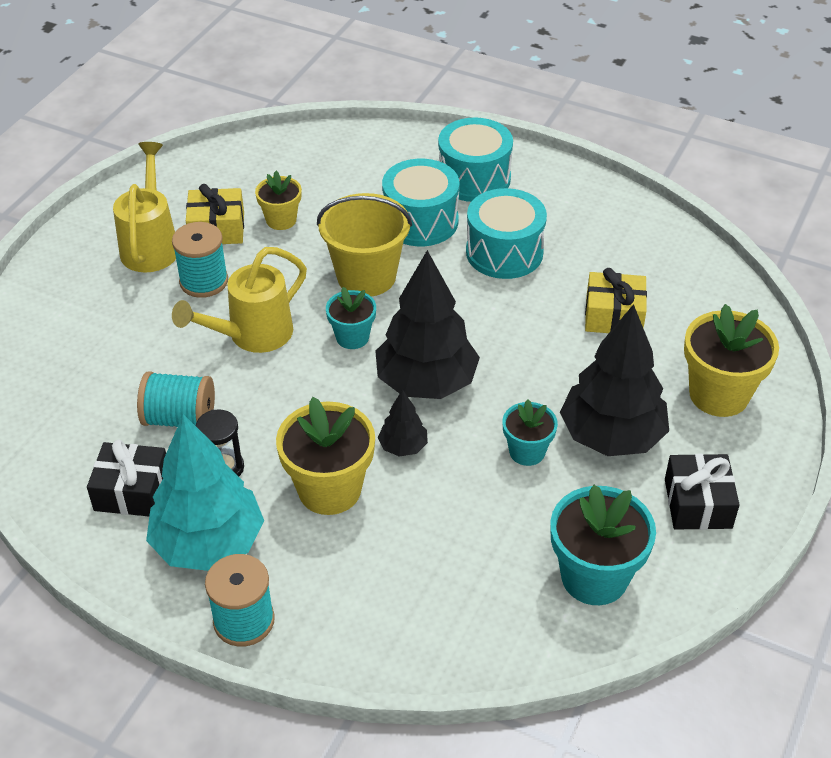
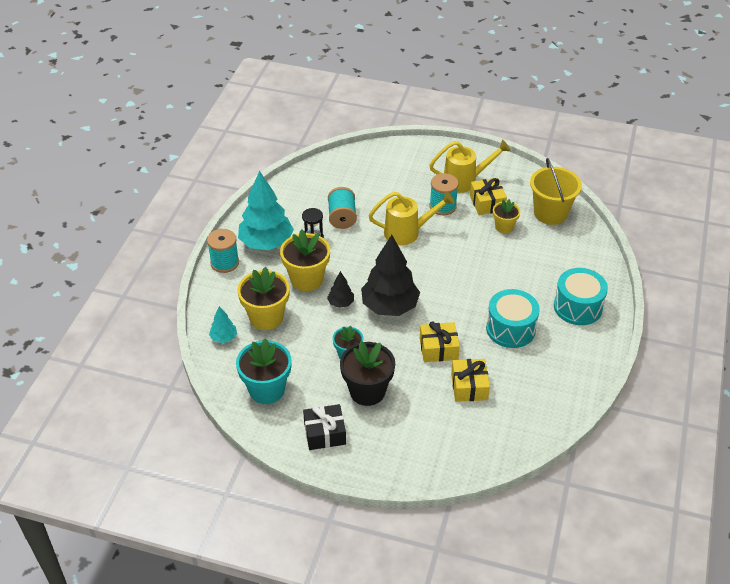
camera: 80 degrees right, 0 degrees up
(132, 491) = (293, 211): black gift -> none
(252, 335) = (407, 232): yellow watering can -> yellow watering can turned 135 degrees clockwise
(352, 337) = (416, 271): turquoise flower pot -> none
(366, 276) = (468, 270): yellow bucket -> yellow bucket (550, 213)
(420, 221) = (525, 287): turquoise drum -> none
(455, 637) = (224, 338): none -> turquoise tree
(532, 337) = (438, 349): none -> yellow gift
(611, 437) = (367, 391): black tree -> black flower pot
(719, 394) = (414, 442): yellow flower pot -> yellow flower pot (266, 317)

